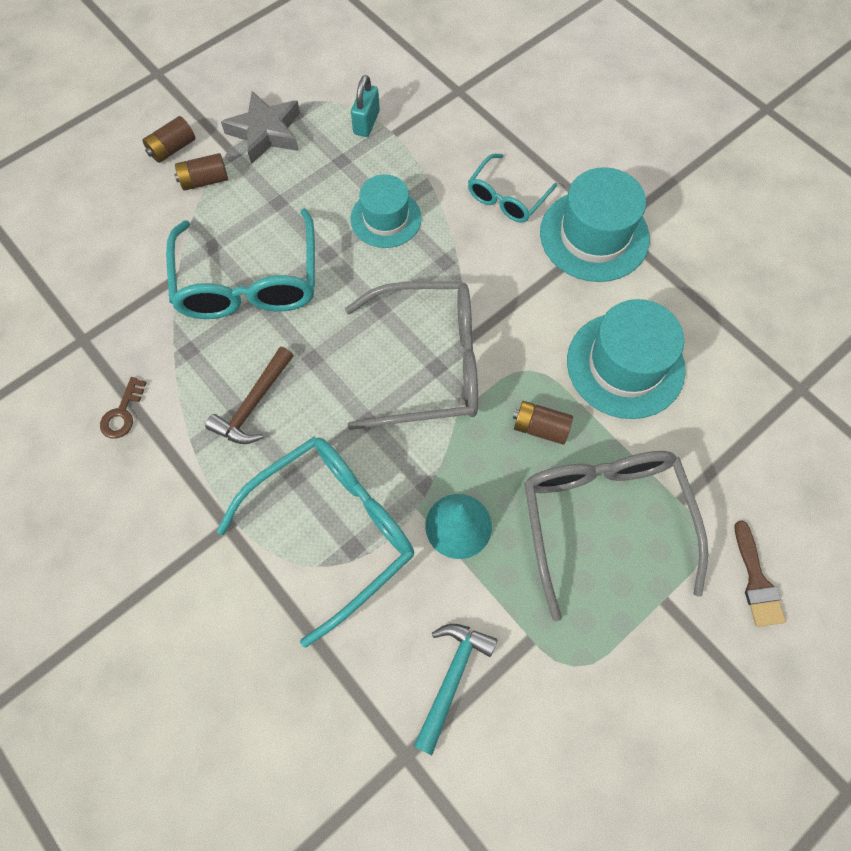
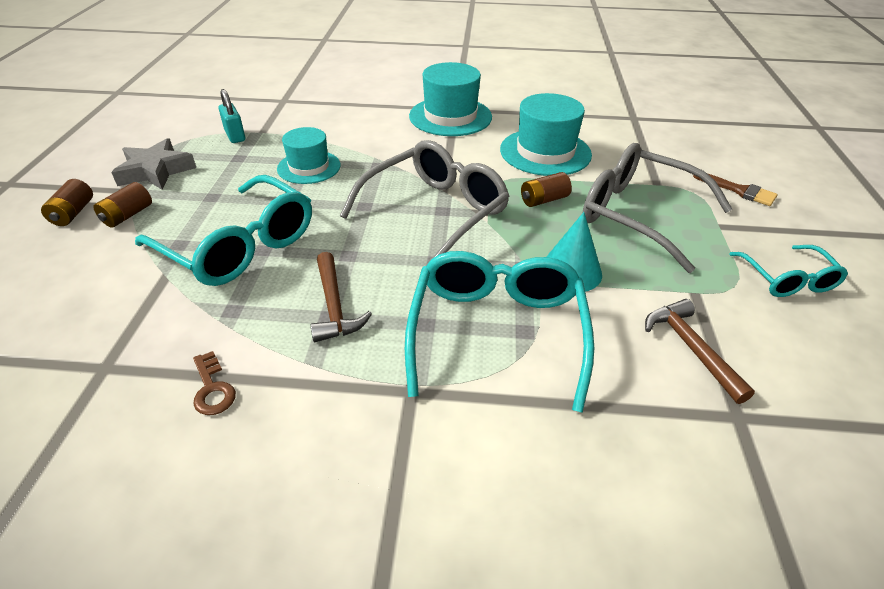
camera: 45 degrees left, 25 degrees down
(451, 678) = (691, 348): turquoise hammer -> brown hammer
(507, 197) = (377, 125): turquoise glasses -> turquoise glasses (787, 279)

